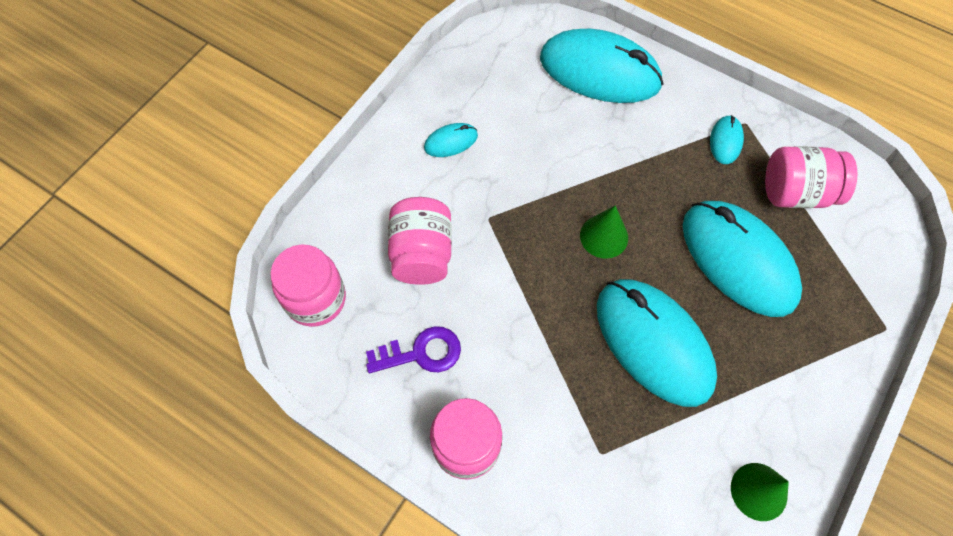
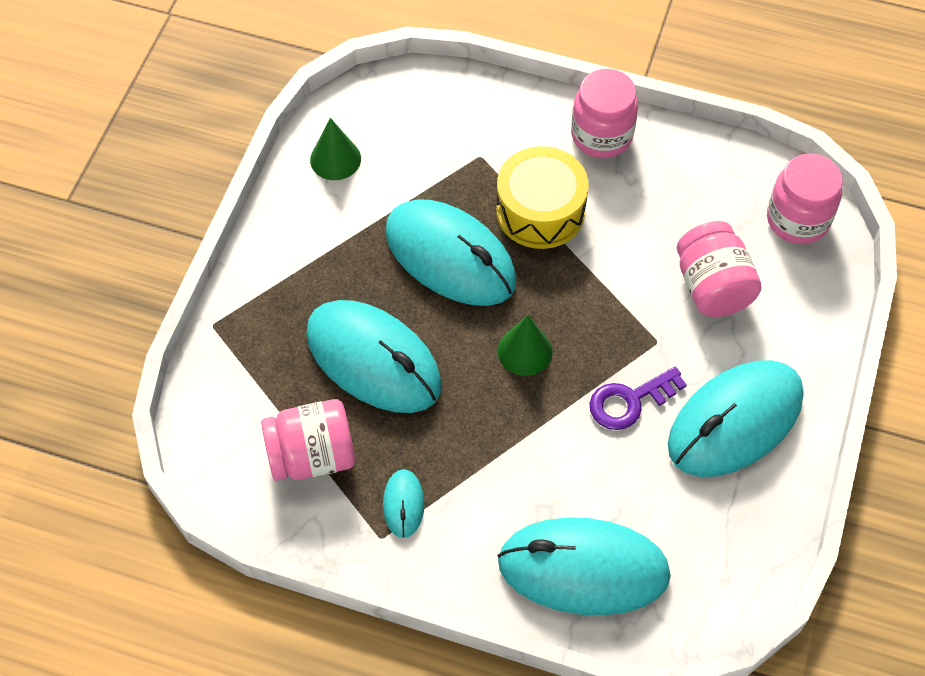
camera: 165 degrees right, 5 degrees down
(421, 353) = (673, 197): purple key -> purple key (630, 401)
(451, 142) = (735, 421): turquoise mouse -> turquoise mouse, size x2.31
(555, 371) = (540, 211): none -> yellow drum

